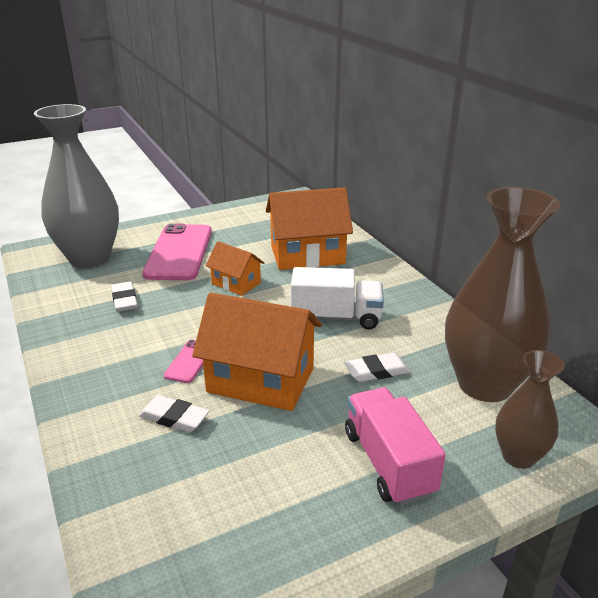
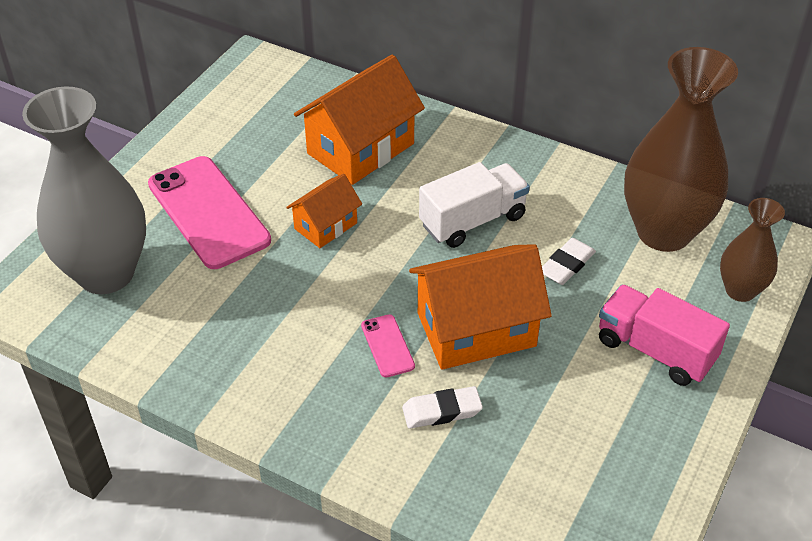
camera: 35 degrees left, 15 degrees up
(124, 300) = (227, 309): white eraser -> none
(236, 283) = (325, 226): orange house -> orange house turned 45 degrees counterclockwise

